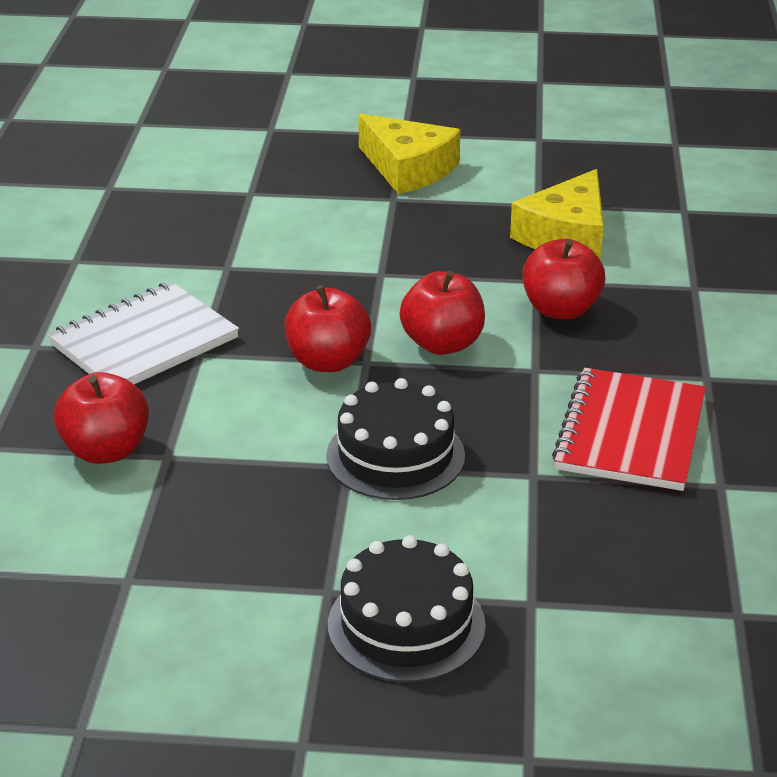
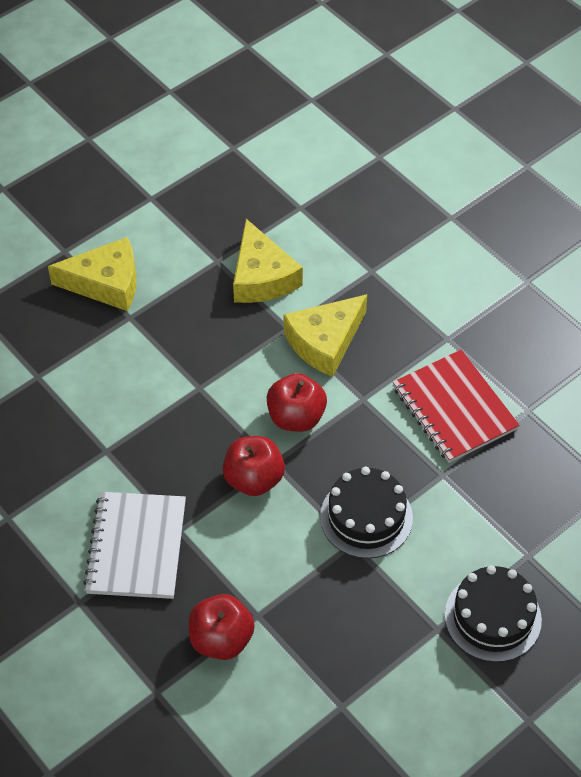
camera: 45 degrees left, 20 degrees up
(560, 309) = (325, 342): red apple -> yellow cheese

